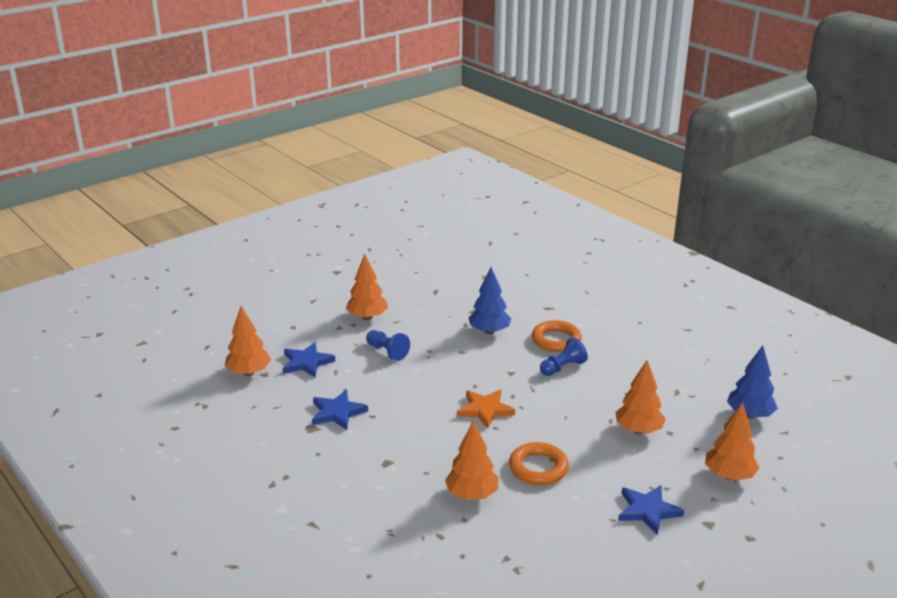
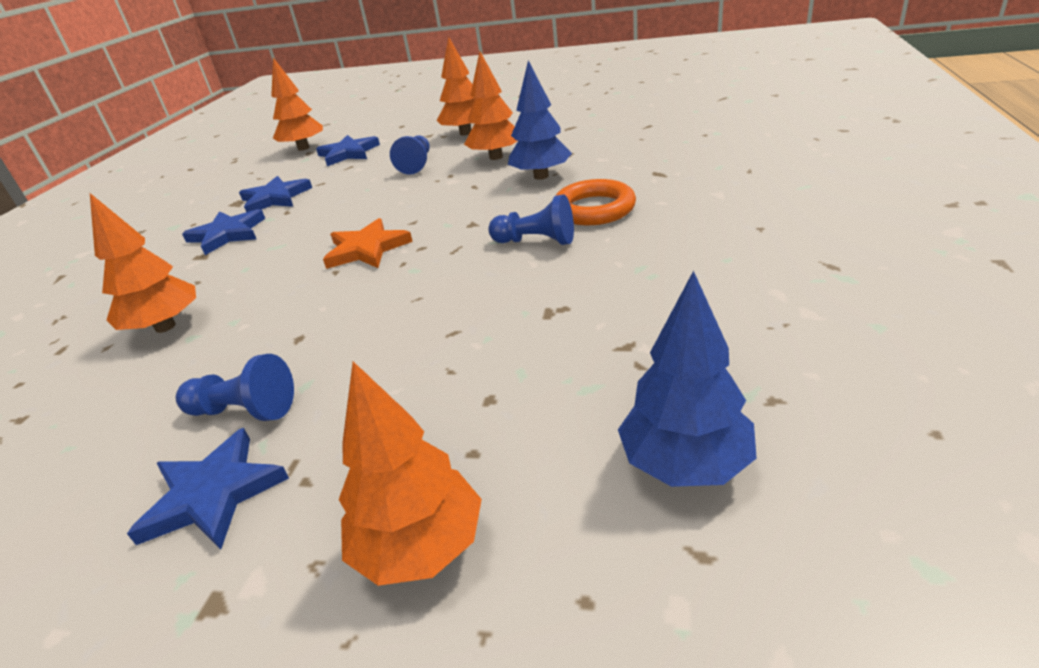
camera: 55 degrees right, 5 degrees up
(369, 445) = (227, 234): none -> blue star
(538, 468) = (265, 339): orange ring -> none
(597, 489) = (244, 410): none -> blue pawn
(638, 430) = (456, 367): orange tree -> orange tree (496, 157)

